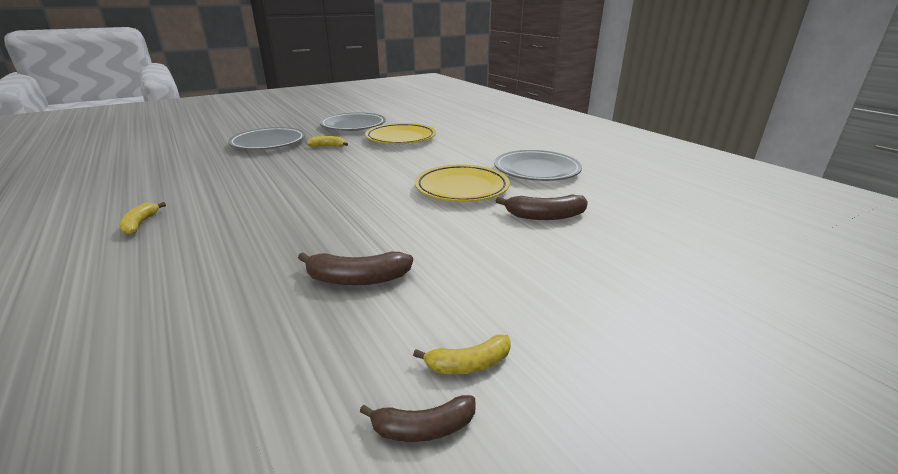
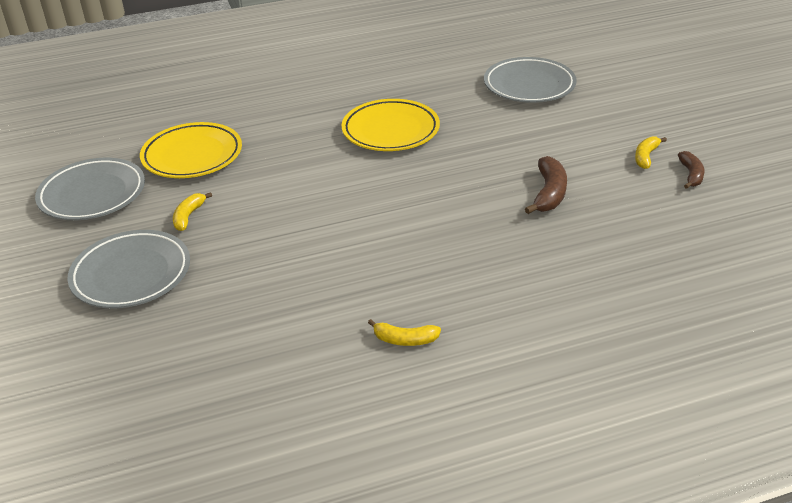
camera: 75 degrees left, 10 degrees up
(469, 364) = (645, 157): yellow banana -> yellow banana turned 150 degrees counterclockwise
(536, 170) = (362, 84): grey plate -> grey plate (529, 85)
(545, 216) = (467, 100): brown banana -> none

